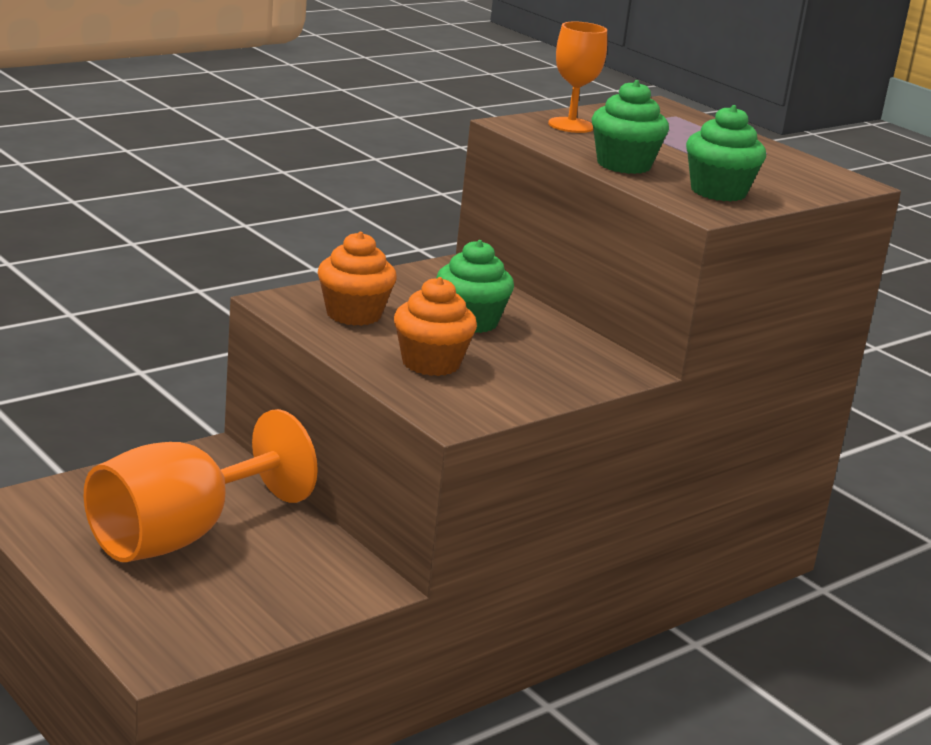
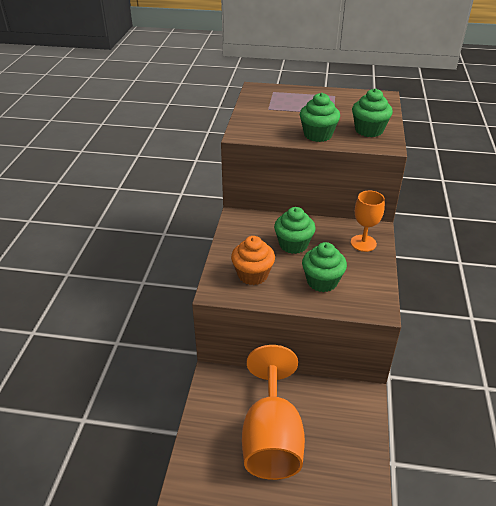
camera: 40 degrees left, 15 degrees up
(431, 363) = (322, 281): orange cupcake -> green cupcake
(571, 125) = (258, 121): orange goblet -> orange goblet (363, 243)

